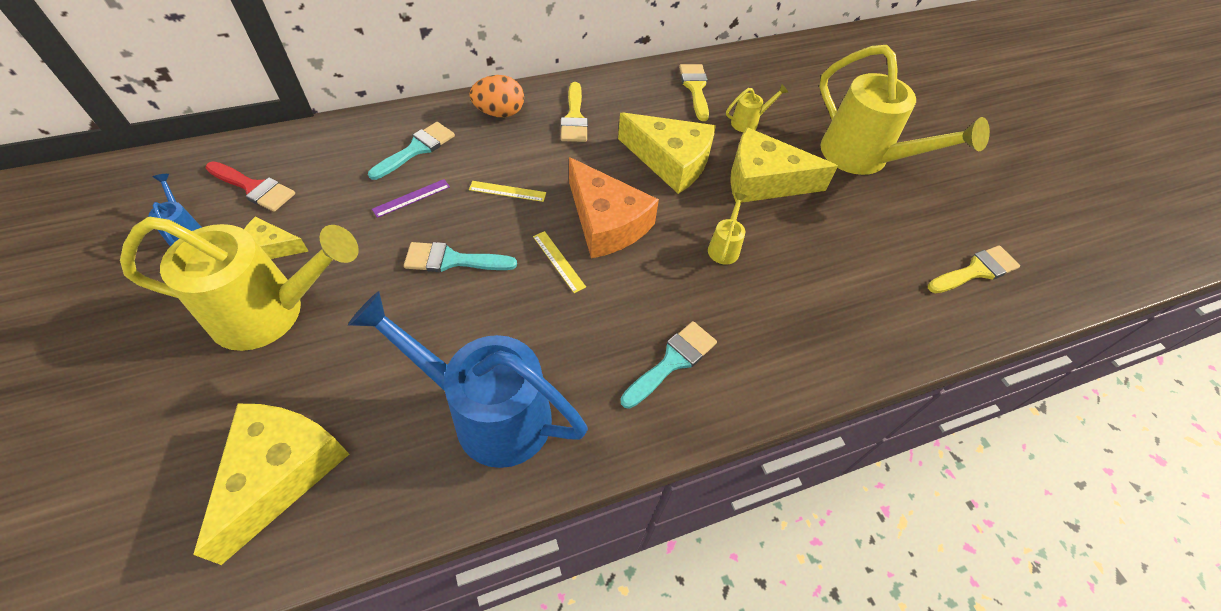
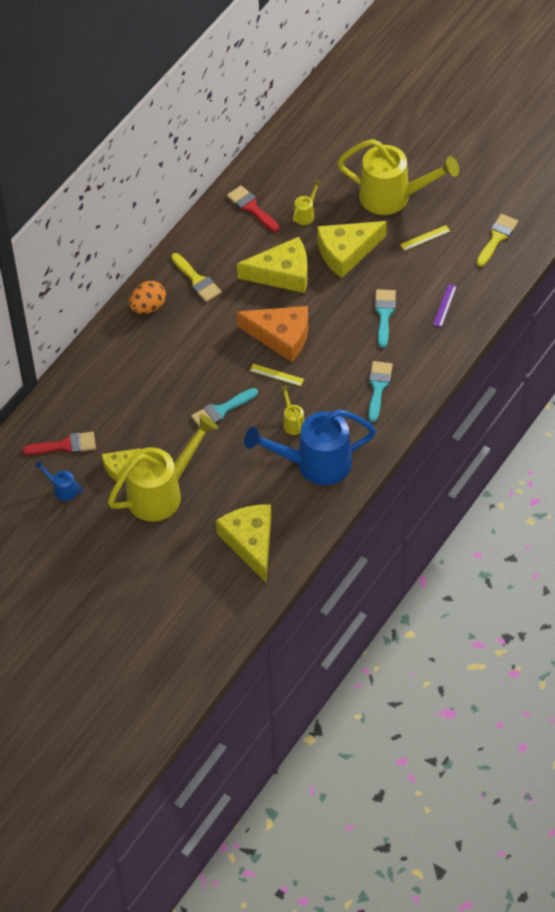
camera: 30 degrees left, 0 degrees up
(411, 198) = (159, 393): purple ruler -> purple ruler (444, 305)
(417, 149) = (127, 363): turquoise brush -> turquoise brush (384, 314)
(507, 191) = (208, 354): yellow ruler -> yellow ruler (425, 238)
(695, 88) = (251, 207): yellow brush -> red brush
(724, 247) = (356, 310): yellow watering can -> yellow watering can (292, 422)

